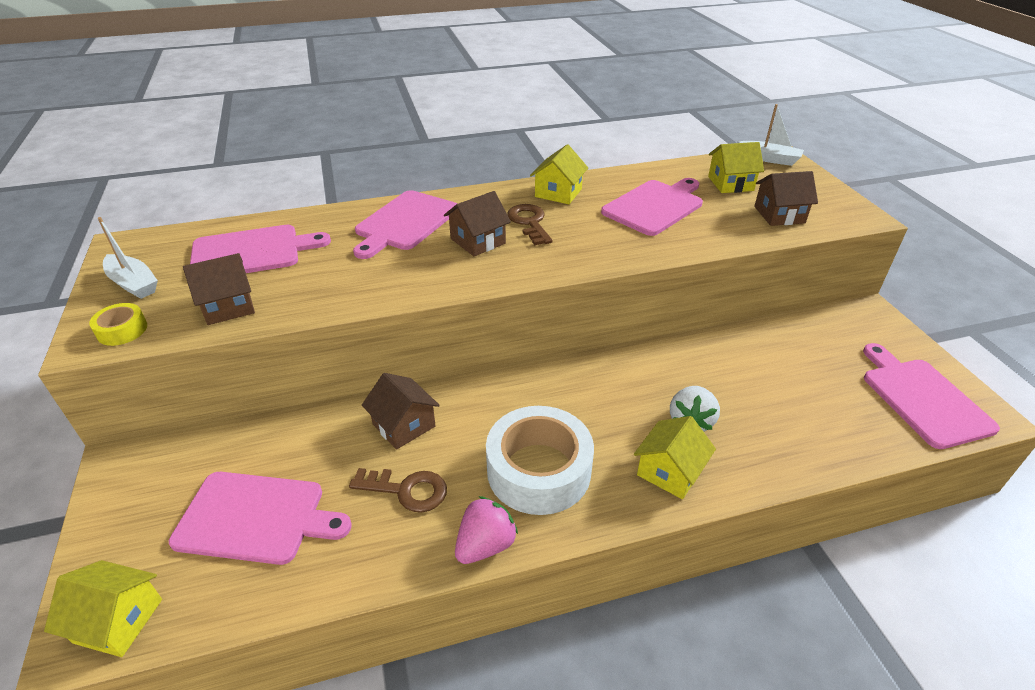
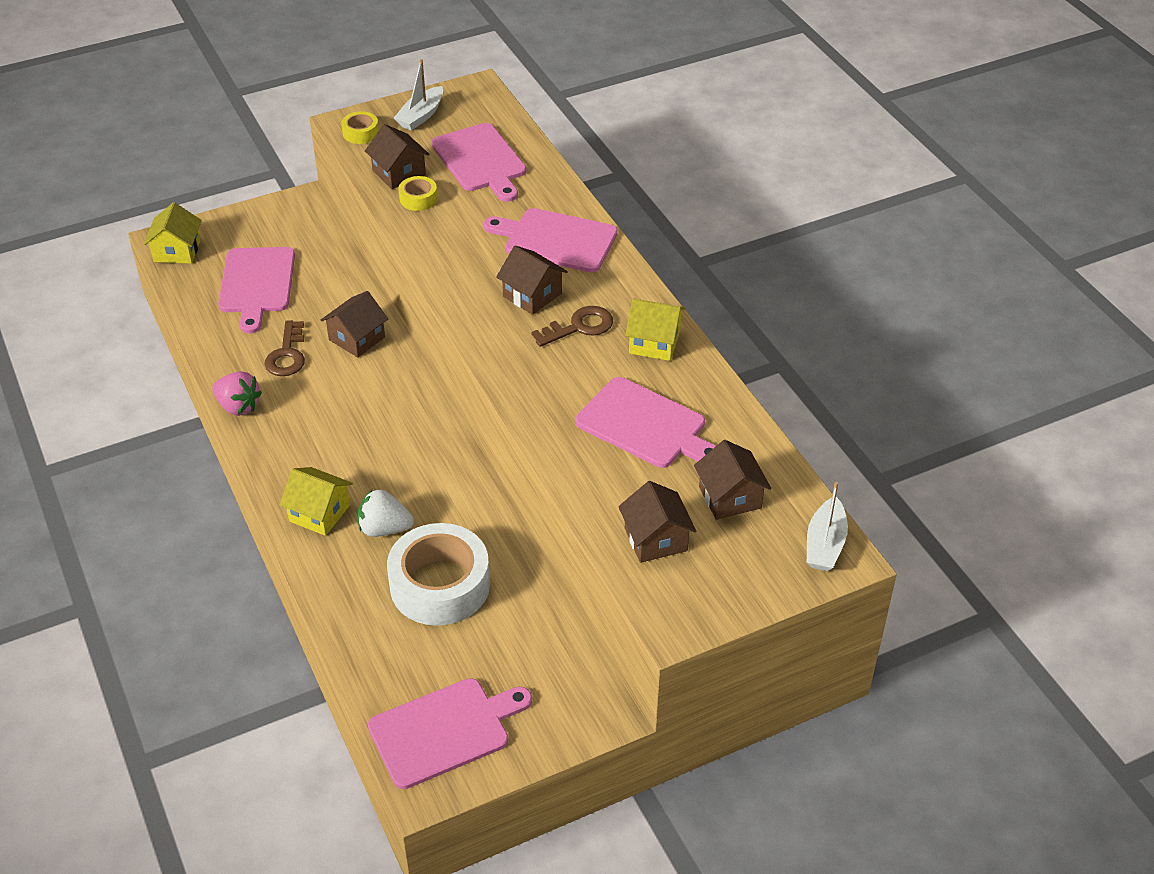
camera: 80 degrees right, 5 degrees up
(286, 295) = (418, 199): none -> yellow tape
(539, 470) = (314, 428): white tape -> white tape (440, 585)
(730, 183) = (730, 497): yellow house -> brown house

